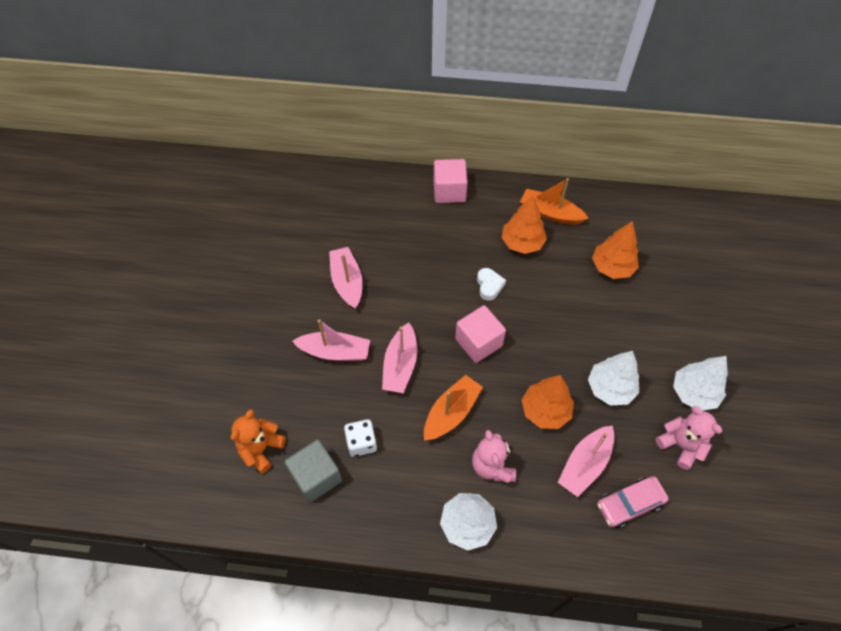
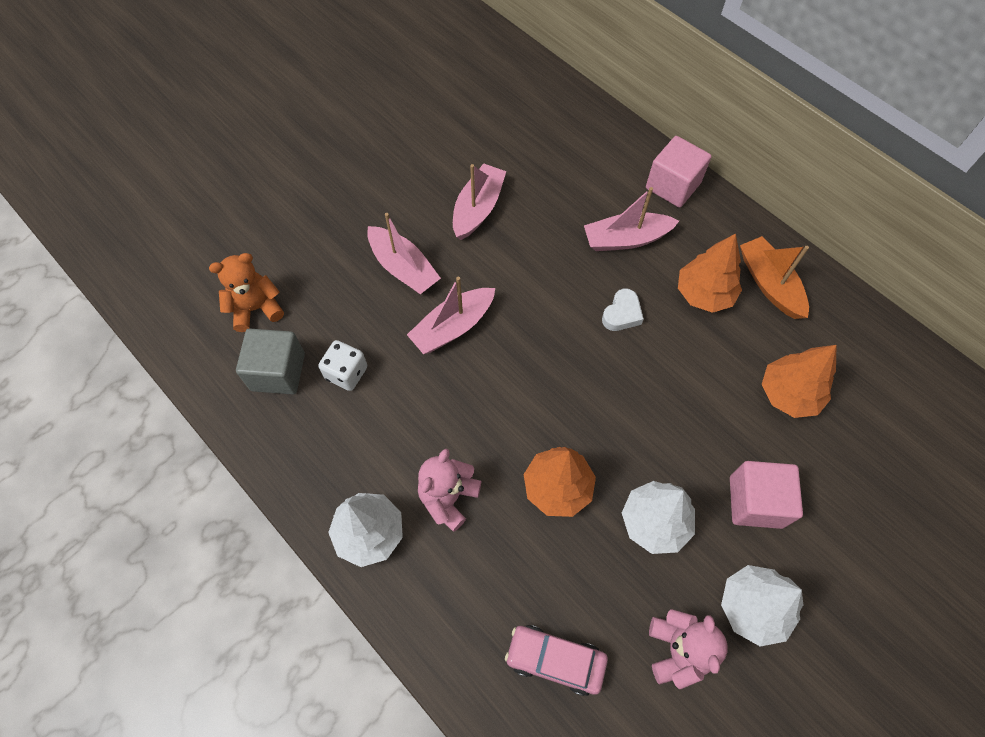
camera: 40 degrees right, 5 degrees up
(451, 412) = (458, 412): orange boat -> none
(478, 342) = (554, 363): pink cube -> pink cube (755, 502)
(585, 464) = (546, 577): pink boat -> pink boat (626, 239)

